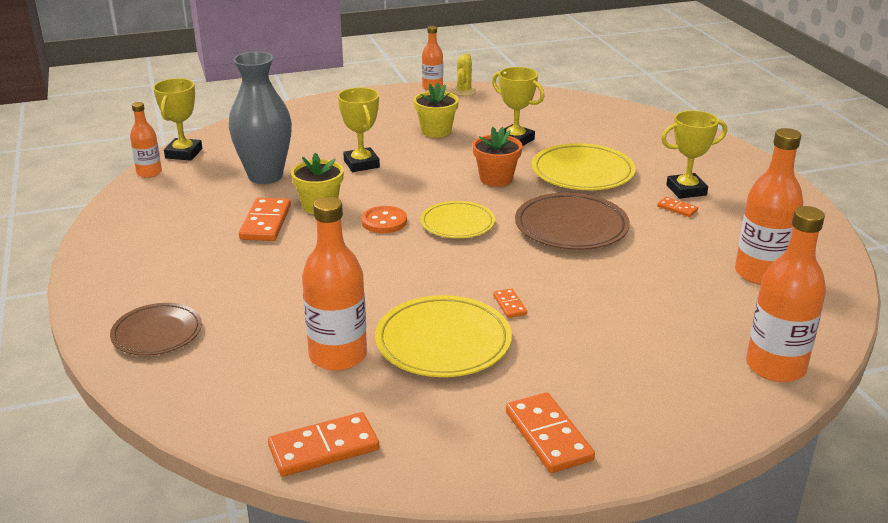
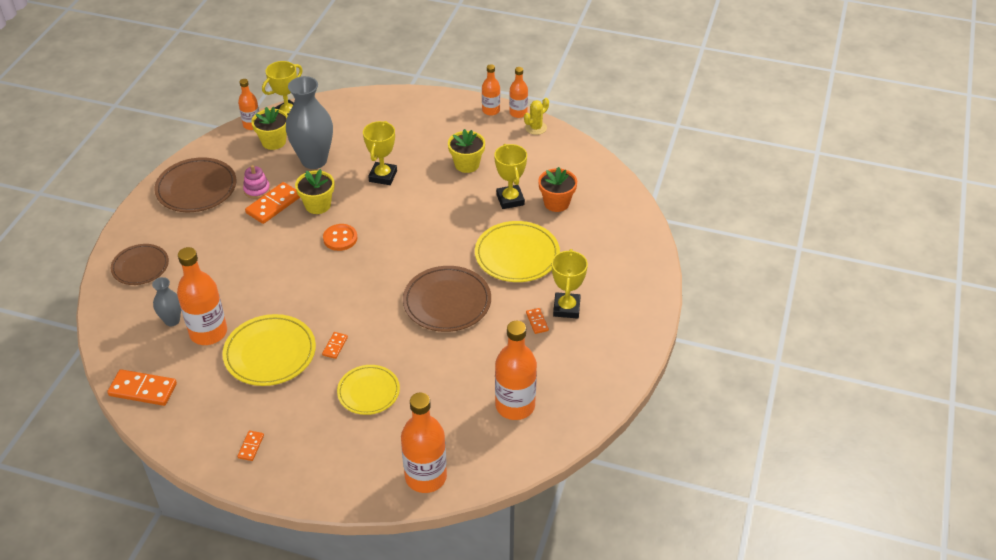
camera: 35 degrees right, 15 degrees up
(144, 241) = (196, 188): none -> brown plate
(195, 177) = (273, 142): none -> yellow flower pot
(227, 218) = (257, 190): none -> pink stacking toy
(272, 364) = (172, 320): none -> grey vase
(403, 93) = (491, 110): none -> orange bottle
(457, 223) = (381, 262): yellow plate -> yellow plate (368, 392)
(496, 179) = (451, 233): orange flower pot -> orange flower pot (556, 203)
(548, 436) = (251, 446): orange domino -> orange domino, size x0.51
(686, 190) = (566, 308): yellow trophy -> yellow trophy turned 75 degrees clockwise

